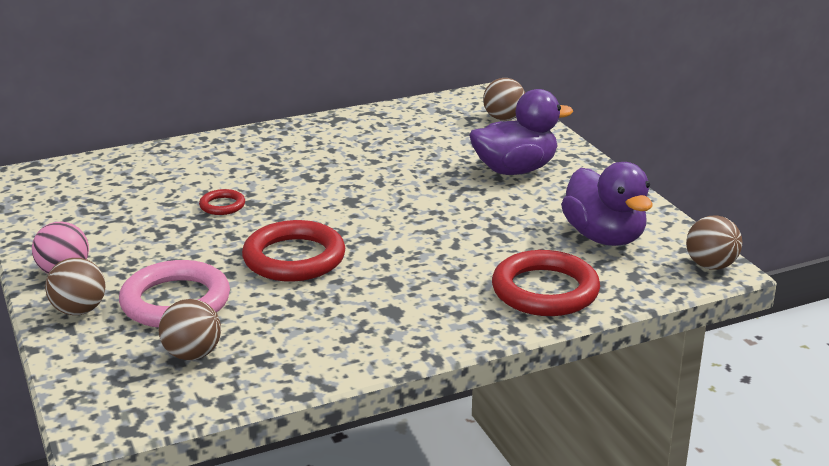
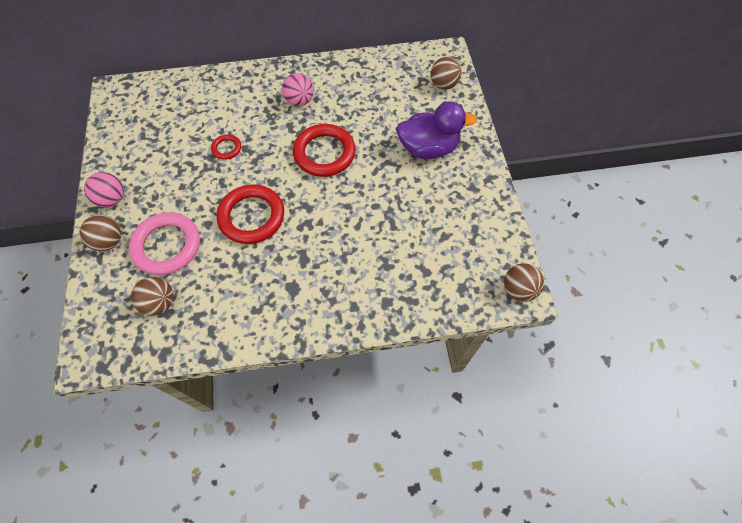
camera: 15 degrees right, 35 degrees up
(309, 154) = (299, 101): none -> pink ball
(545, 290) = (397, 290): red ring -> red ring (324, 153)
(604, 237) = (459, 240): purple duck -> none

